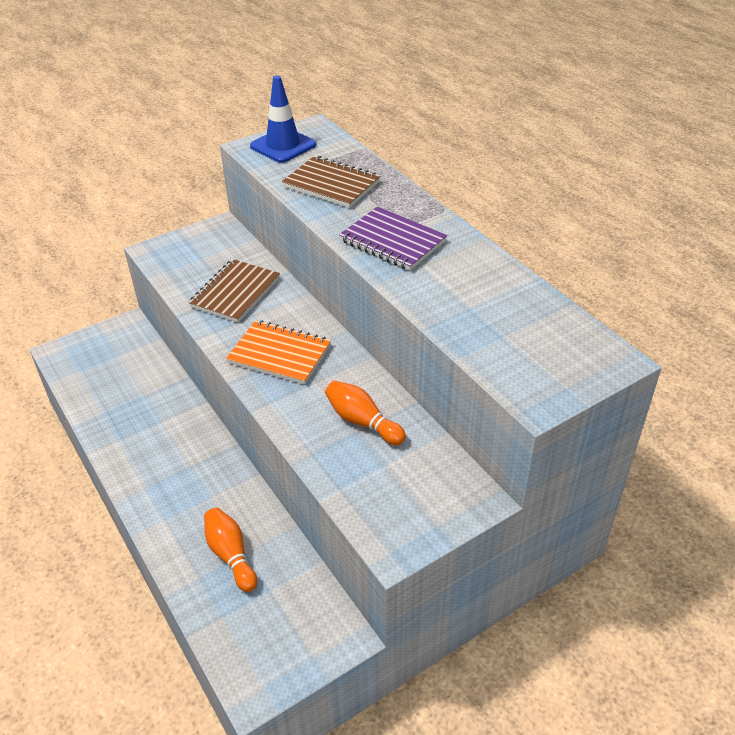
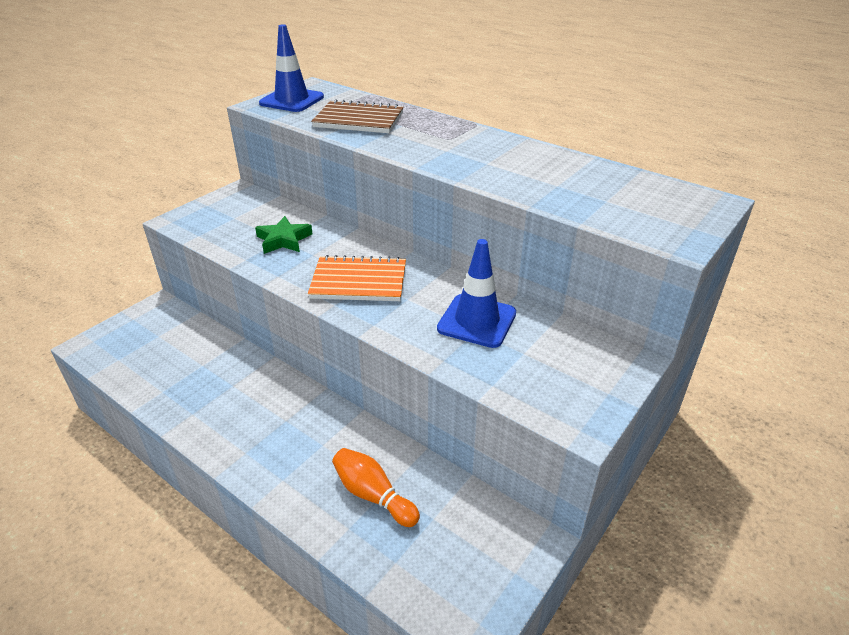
camera: 20 degrees left, 5 degrees down
(235, 293) = (283, 240): brown notebook -> green star
(362, 422) = (477, 321): orange bowling pin -> blue traffic cone
(392, 241) = (448, 150): purple notebook -> none

